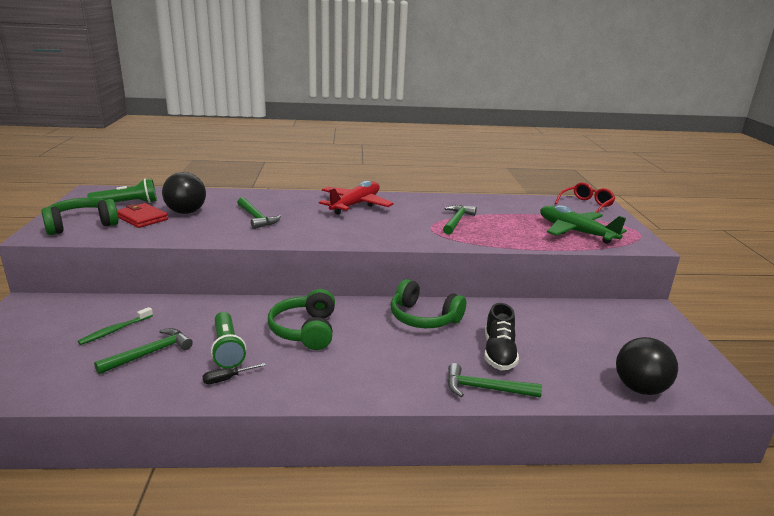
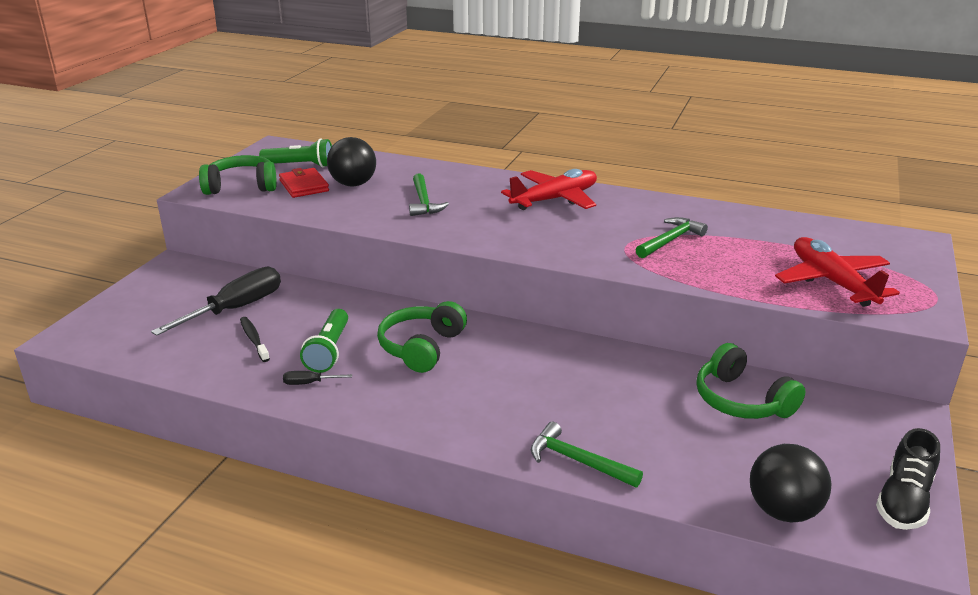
camera: 25 degrees right, 5 degrees up
(115, 330) = (236, 308): green toothbrush -> black screwdriver
(150, 353) = (254, 340): green hammer -> black toothbrush
(423, 318) = (568, 360): green headphones -> green headphones (741, 400)
(499, 353) = (629, 423): black shoe -> black shoe (904, 500)
(575, 232) = (831, 282): green plane -> red plane
(586, 205) = (893, 242): red glasses -> none

